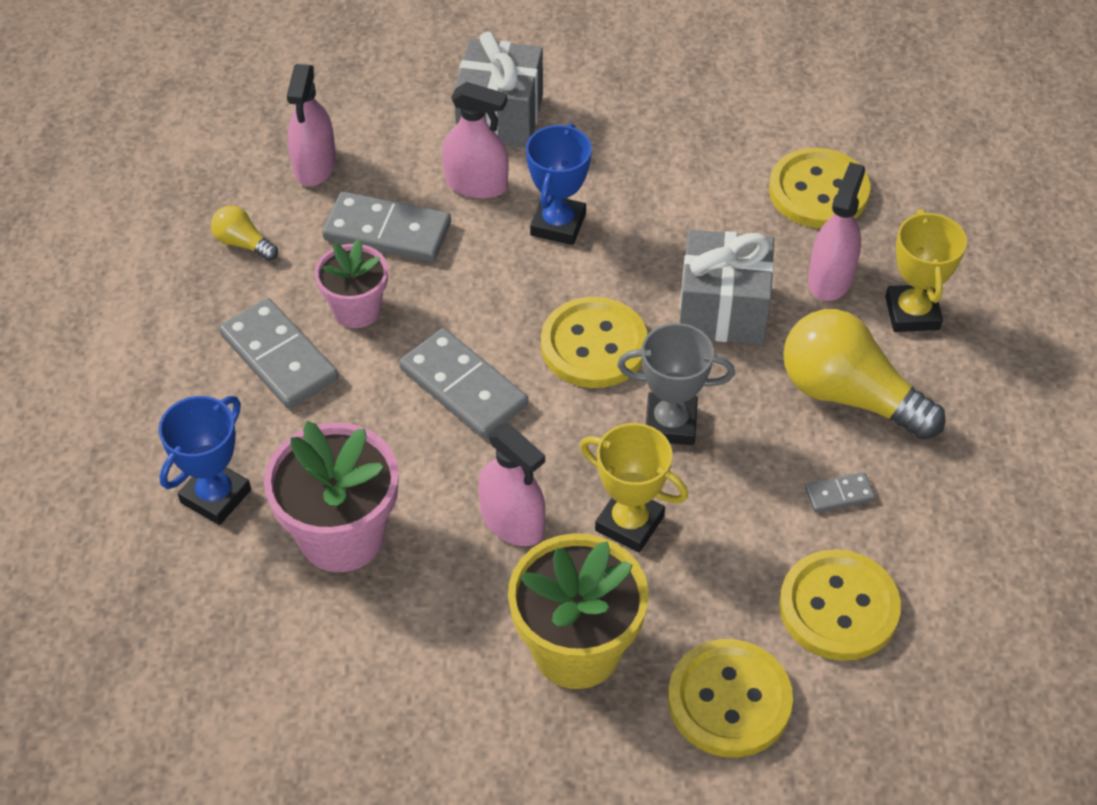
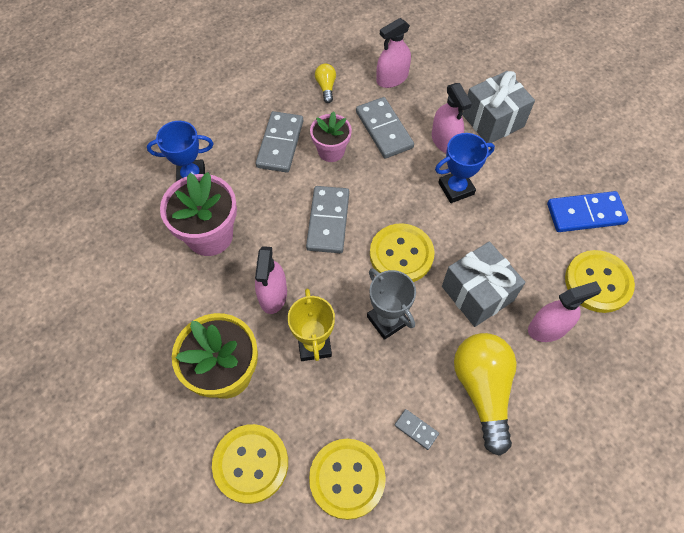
camera: 50 degrees right, 10 degrees up
(722, 134) = (585, 214): none -> blue domino
(912, 313) = (566, 384): yellow trophy -> none

